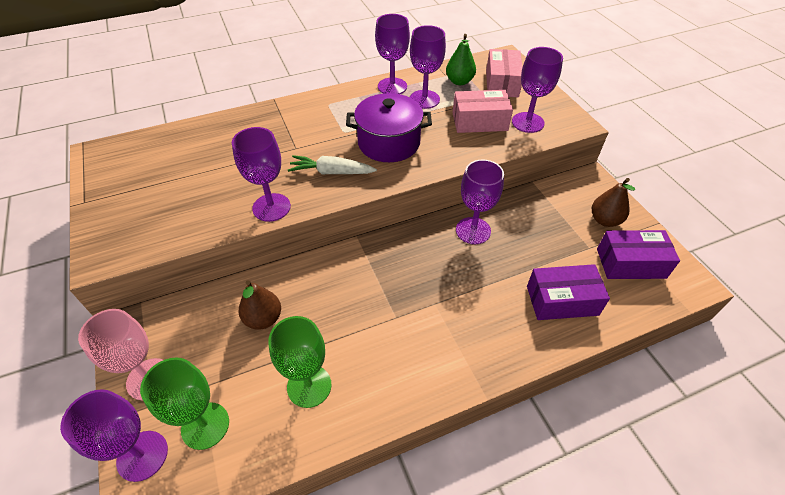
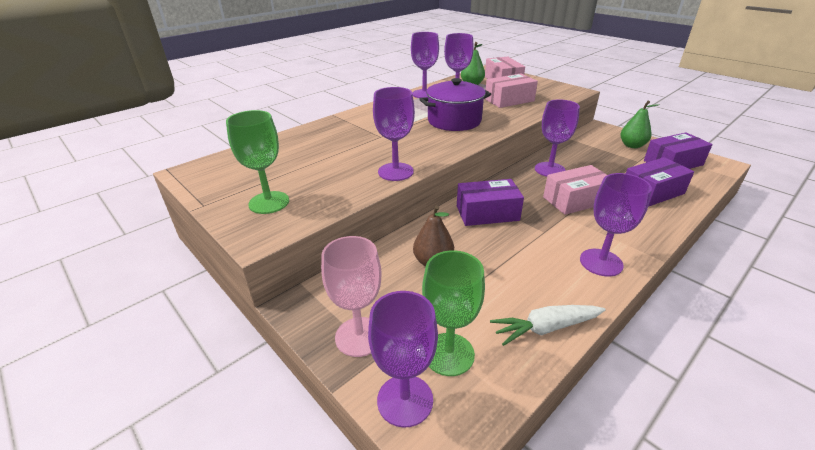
camera: 20 degrees left, 15 degrees down
(309, 386) = (518, 295): green goblet -> green goblet (269, 202)
(331, 172) = (425, 143): white carrot -> white carrot (545, 328)
(358, 273) = (487, 213): none -> purple box
(464, 284) = (575, 200): none -> pink box
(527, 122) = (543, 95): purple goblet -> purple goblet (601, 262)
(605, 220) = (632, 145): brown pear -> green pear

